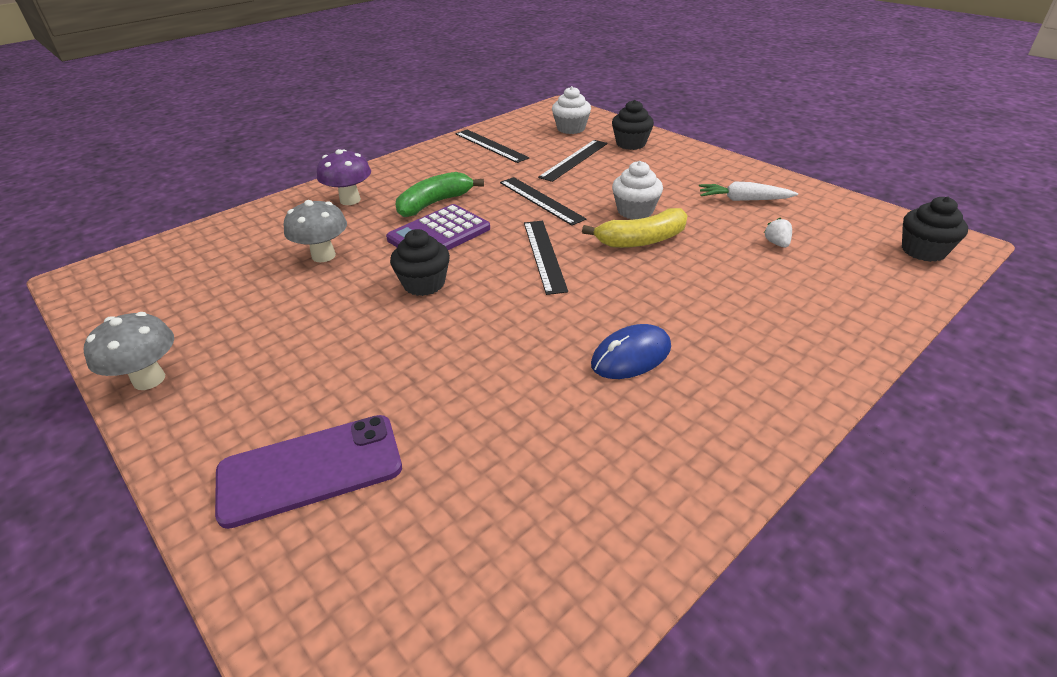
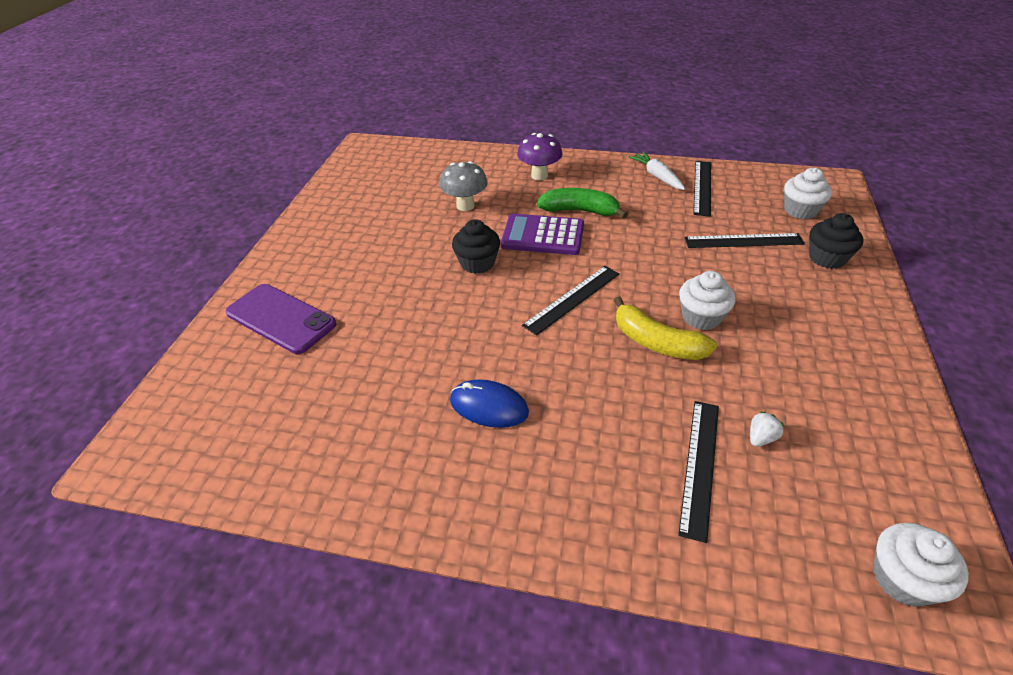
camera: 55 degrees right, 5 degrees up
(149, 379) = (306, 222): grey mushroom -> none
(540, 200) = (650, 257): black ruler -> black ruler (699, 465)
(743, 199) = (820, 381): white carrot -> white carrot (657, 176)
(923, 251) = (903, 579): black cupcake -> white cupcake

